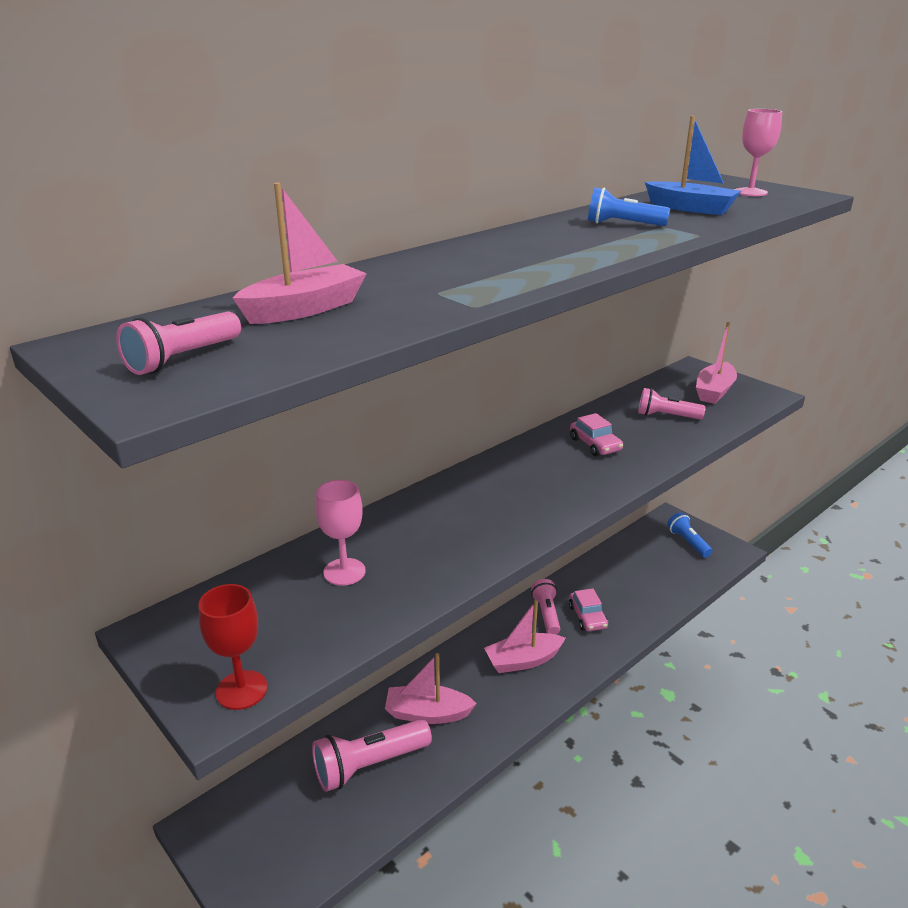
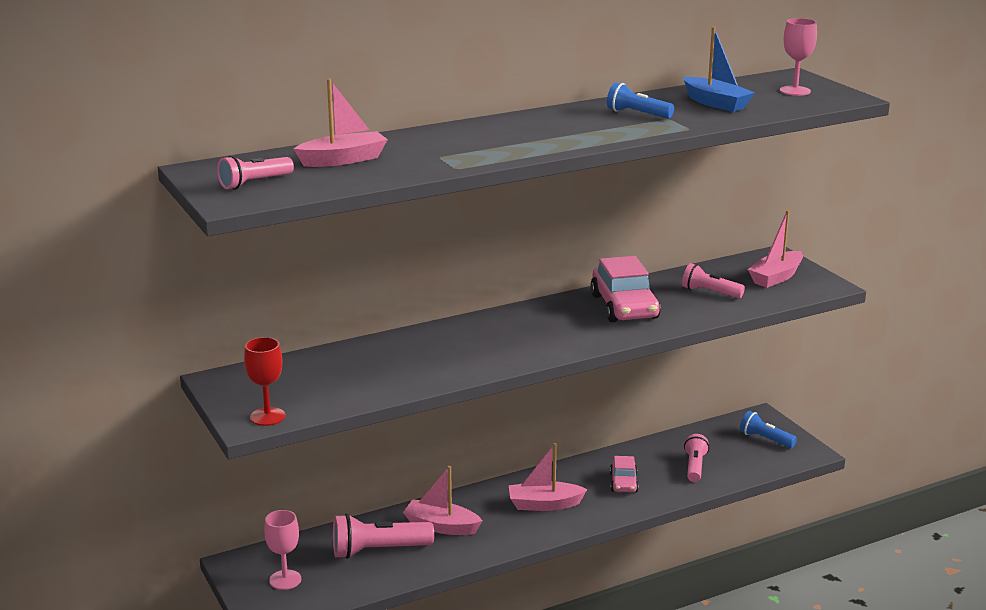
camera: 15 degrees right, 5 degrees down
(344, 572) = (365, 365): pink goblet -> pink goblet (285, 580)
(546, 614) = (585, 475): pink flashlight -> pink flashlight (695, 467)
(595, 445) = (624, 307): pink car -> pink car, size x1.82
(688, 542) = (765, 439): blue flashlight -> blue flashlight turned 45 degrees counterclockwise

